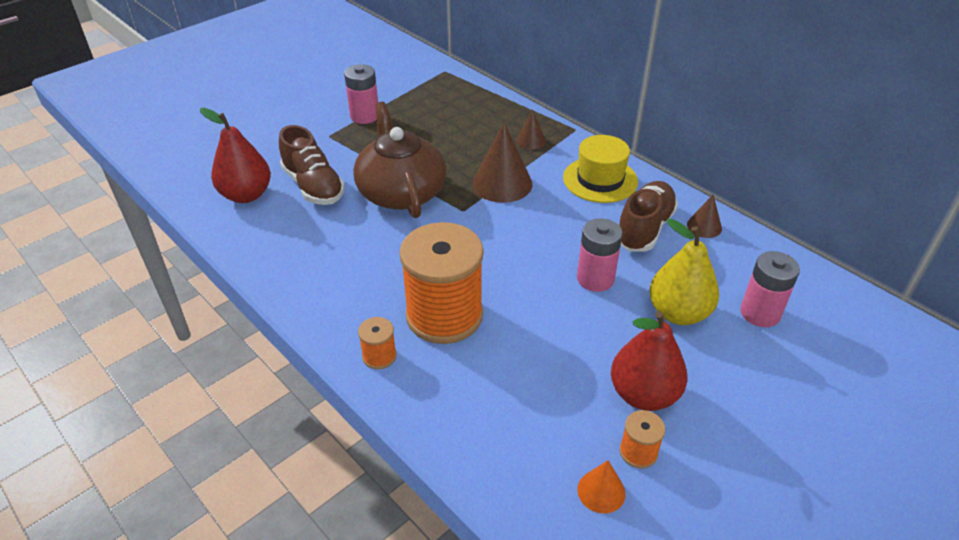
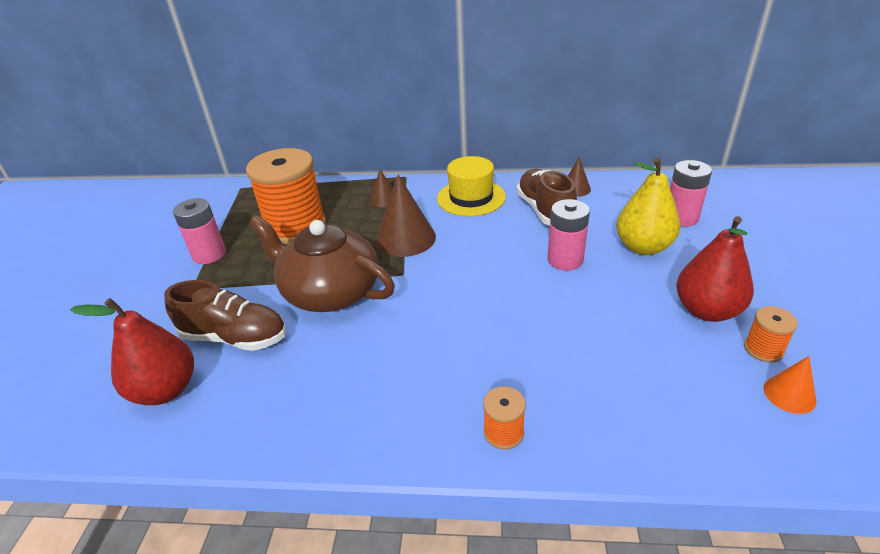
camera: 40 degrees left, 5 degrees down
(444, 315) = (505, 359): orange spool -> orange spool (296, 227)

